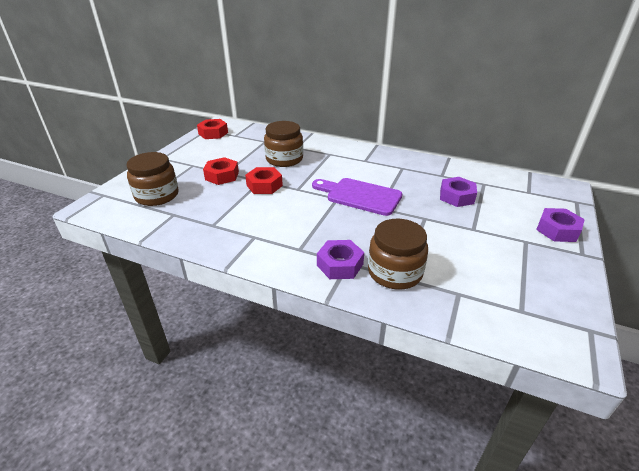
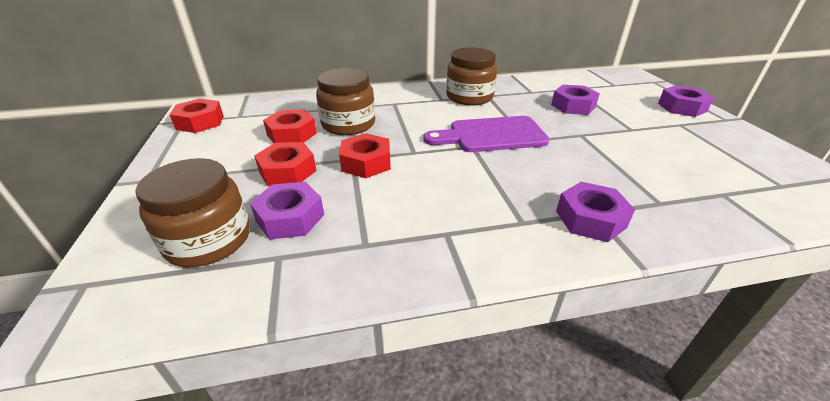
camera: 35 degrees left, 0 degrees up
(197, 199) = (290, 218): none -> purple nut
(248, 155) = (292, 134): none -> red nut
(395, 272) = (647, 200): brown jar -> brown jar (469, 97)

